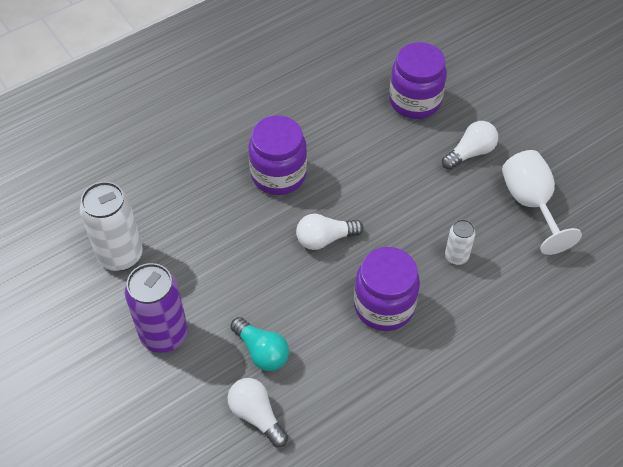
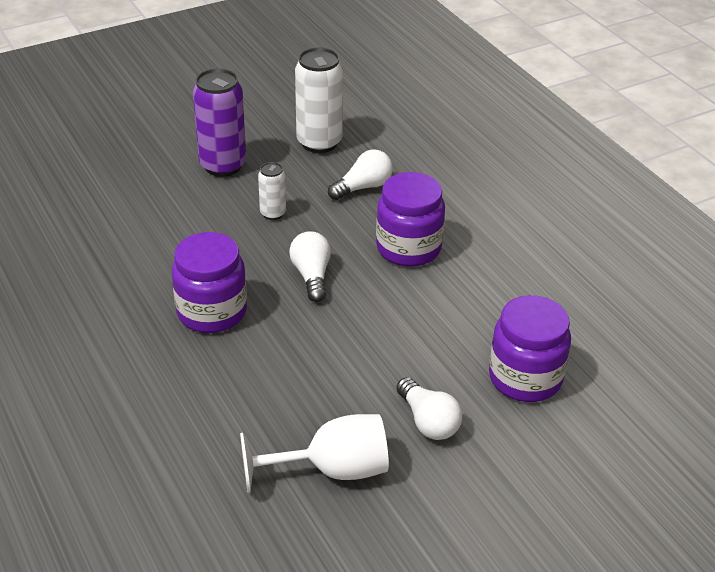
camera: 95 degrees right, 15 degrees down
(256, 415) = (118, 215): white light bulb -> white light bulb (363, 187)
(262, 351) = (184, 222): turquoise light bulb -> none
(456, 257) = (263, 381): white can -> white can (273, 213)

